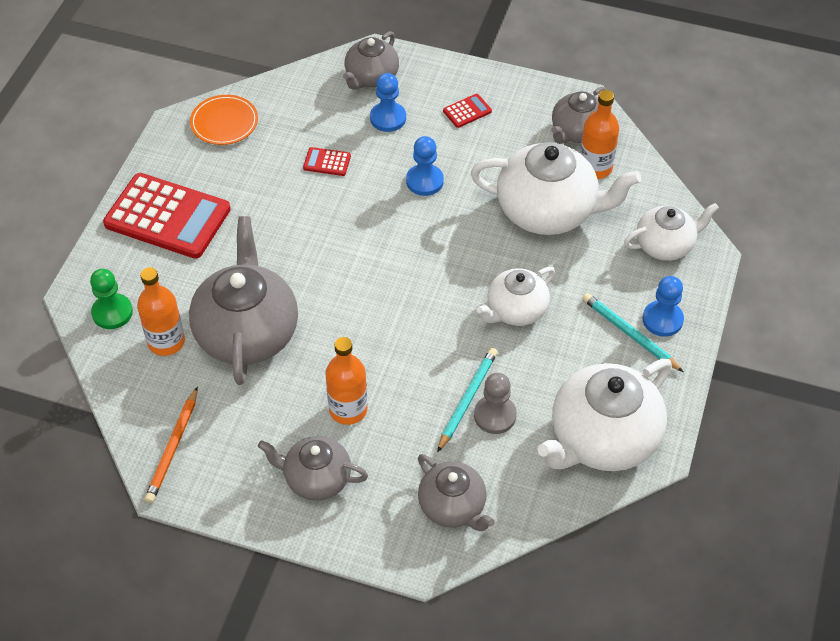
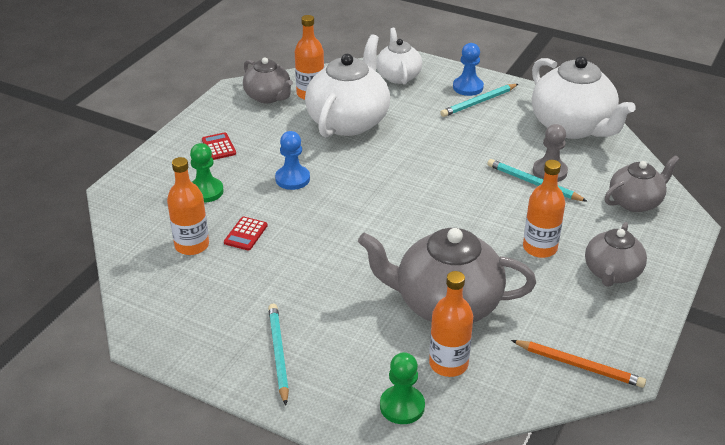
camera: 80 degrees left, 15 degrees down
(167, 217) = (278, 354): red calculator -> turquoise pencil
(224, 122) = (158, 301): orange plate -> none
(303, 127) = (192, 245): none -> orange bottle
(371, 77) = (146, 196): grey teapot -> none
(388, 118) = (205, 191): blue pawn -> green pawn
(515, 310) = (447, 149): white teapot -> none

